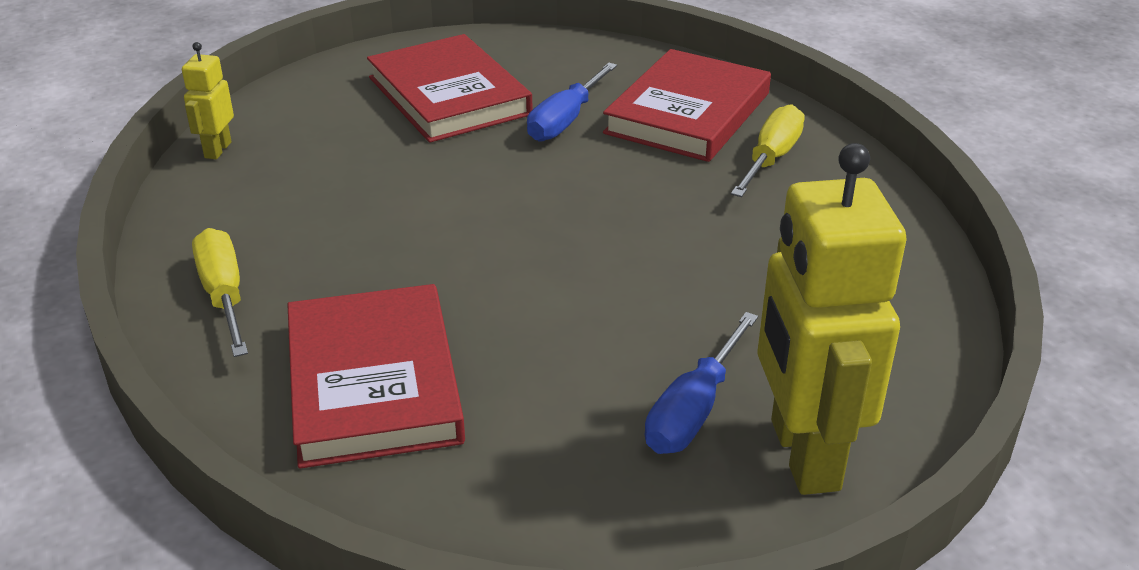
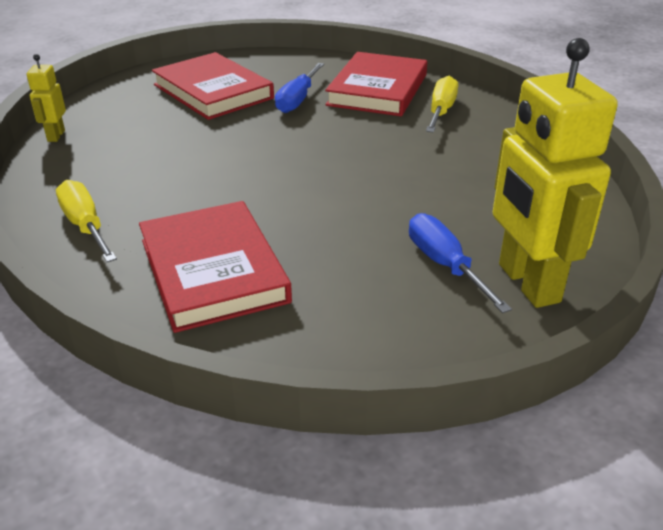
camera: 10 degrees left, 0 degrees up
(693, 411) = (444, 264): blue screwdriver -> blue screwdriver turned 135 degrees clockwise

